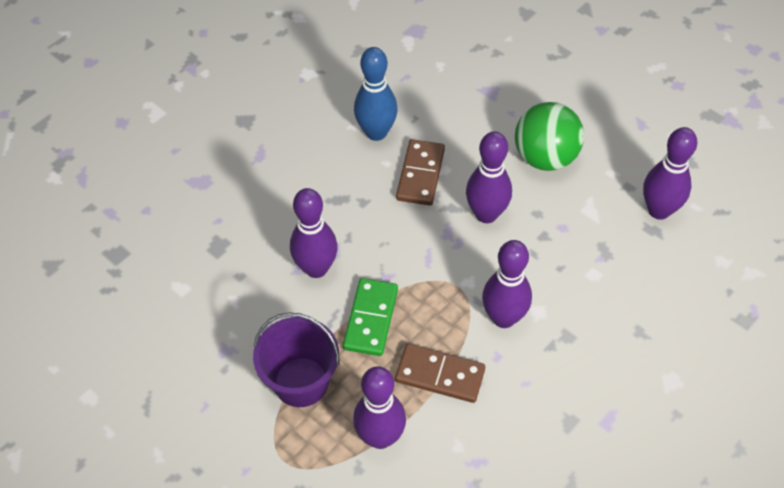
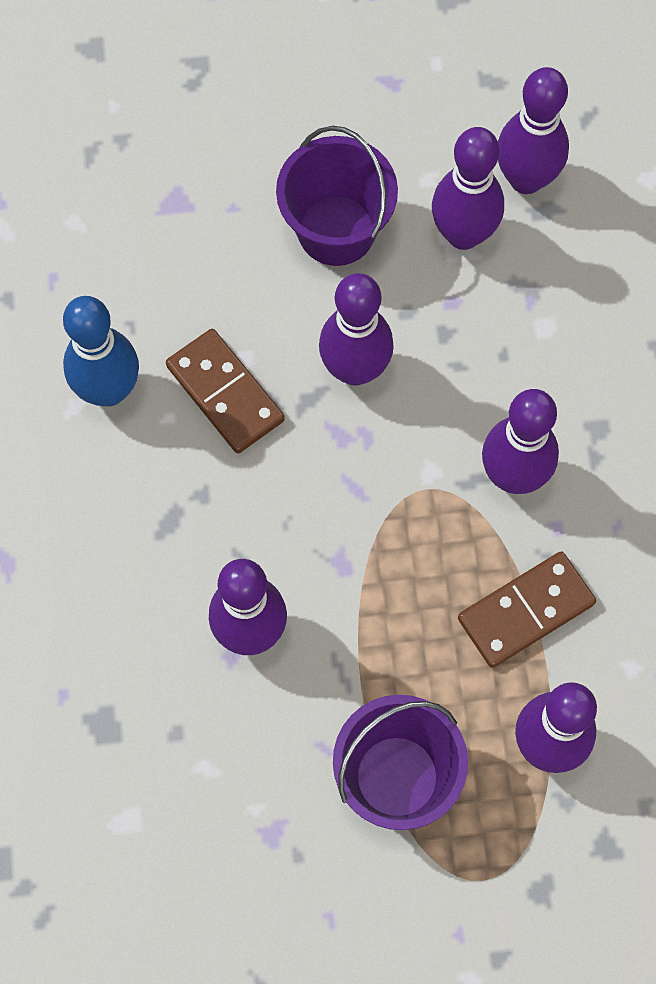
camera: 50 degrees left, 15 degrees up
(370, 319) = (381, 626): green domino -> none
(545, 157) = (336, 230): green ball -> purple bucket
(601, 206) = (463, 234): none -> purple bowling pin

